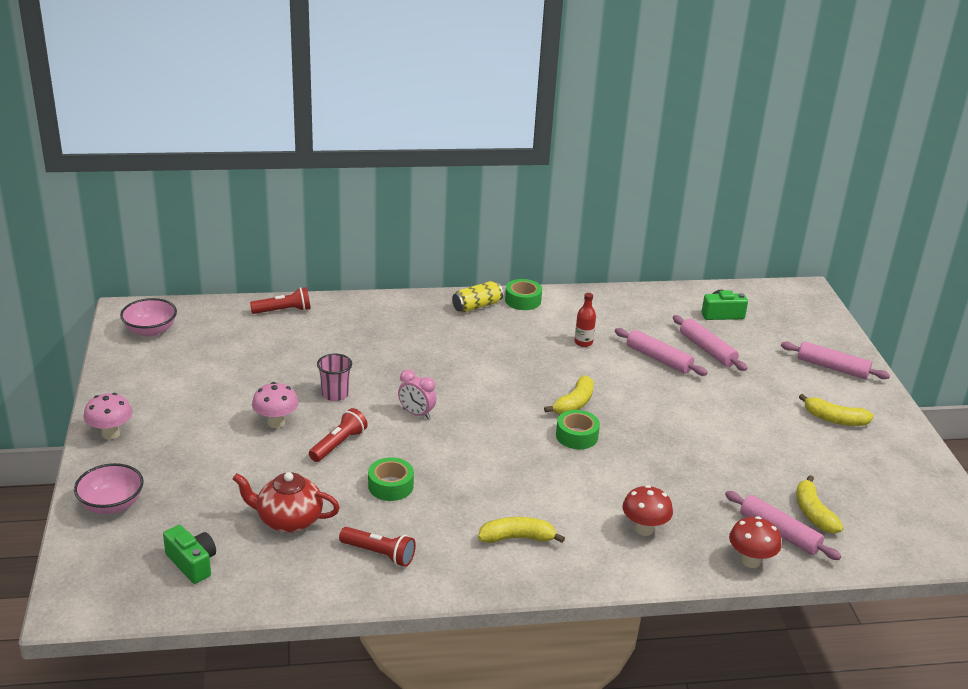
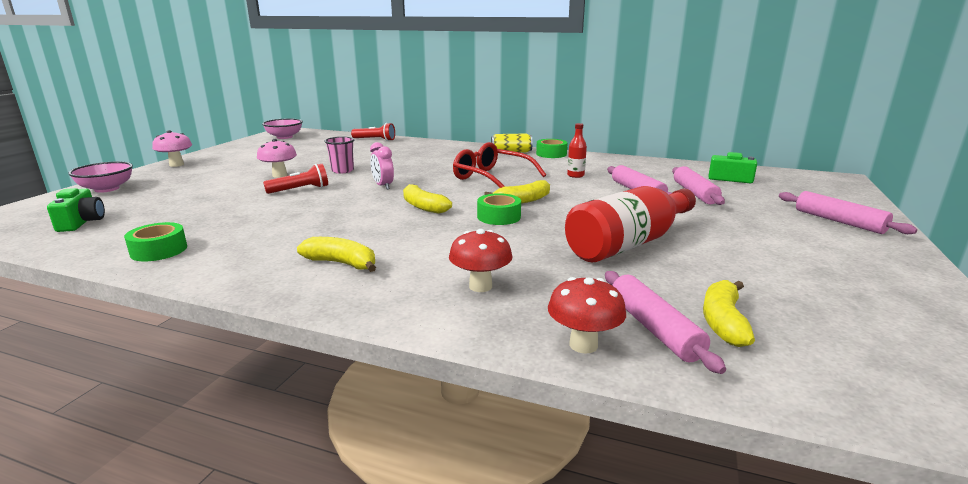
camera: 30 degrees right, 10 degrees down
(288, 520) = (189, 216): red teapot -> none
(379, 554) = (211, 246): red flashlight -> none
(390, 486) = (296, 214): green tape -> green tape (159, 250)
(508, 368) = (491, 178): none -> red glasses
(705, 444) = (628, 243): none -> red bottle
(834, 419) = (816, 254): yellow banana -> yellow banana (423, 206)

